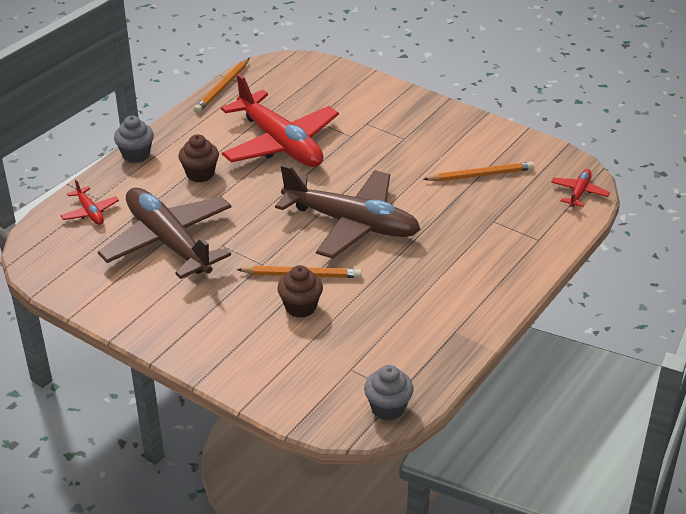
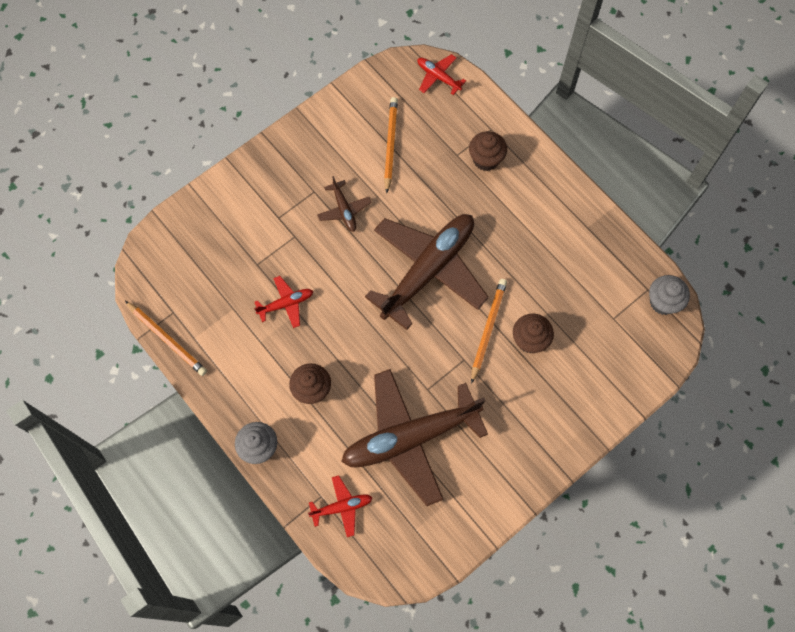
camera: 75 degrees left, 30 degrees up
(280, 143) = (286, 304): red plane -> red plane, size x0.43
(393, 159) = (344, 210): none -> brown plane
(499, 241) = (486, 159): none -> brown cupcake

